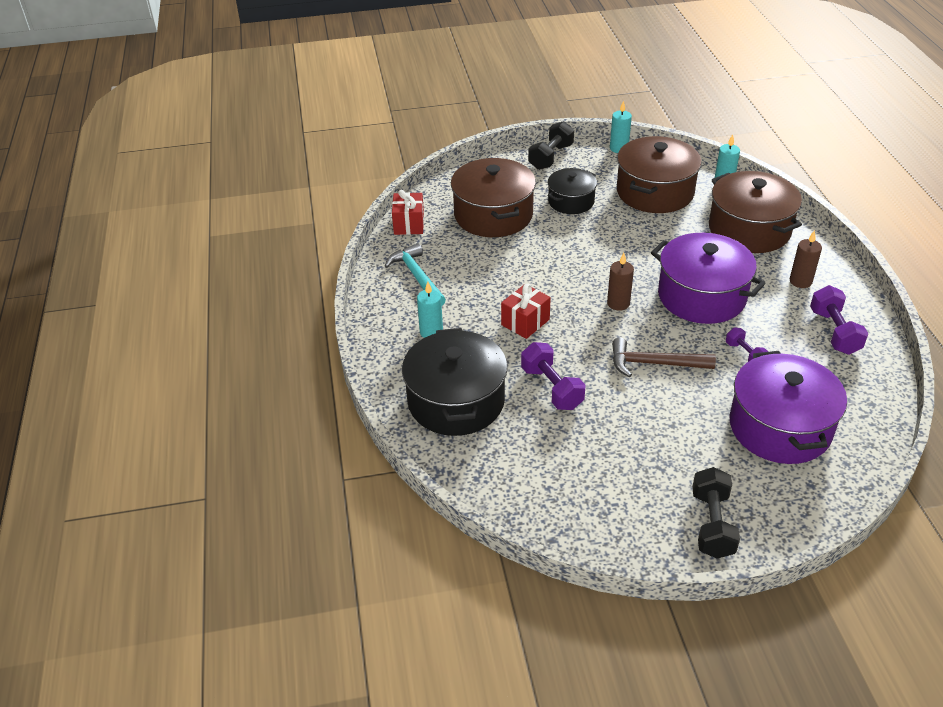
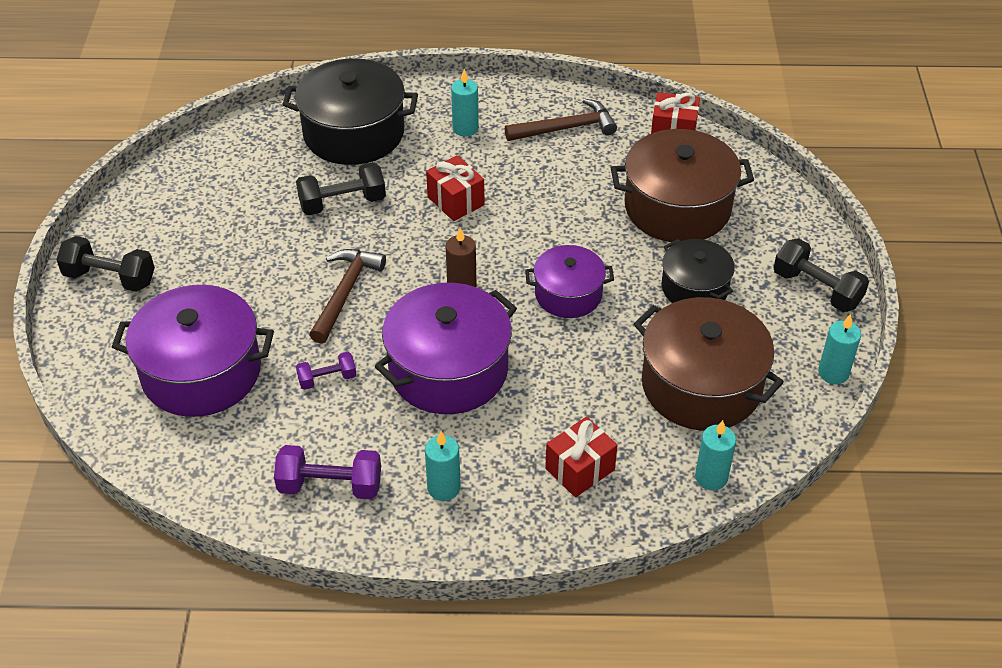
camera: 100 degrees right, 5 degrees up
(417, 277) = (566, 128): turquoise hammer -> brown hammer
(552, 388) = (342, 203): purple dumbbell -> black dumbbell
(602, 253) = (568, 294): none -> purple pot
(749, 230) = (580, 469): brown pot -> red gift
(800, 281) = (444, 488): brown candle -> turquoise candle

